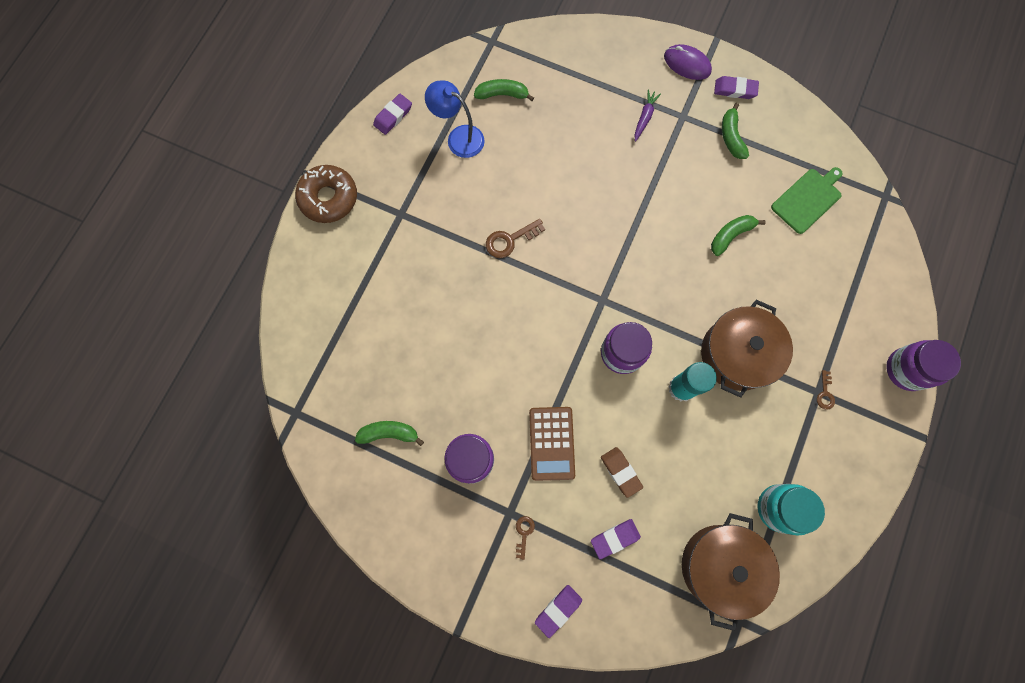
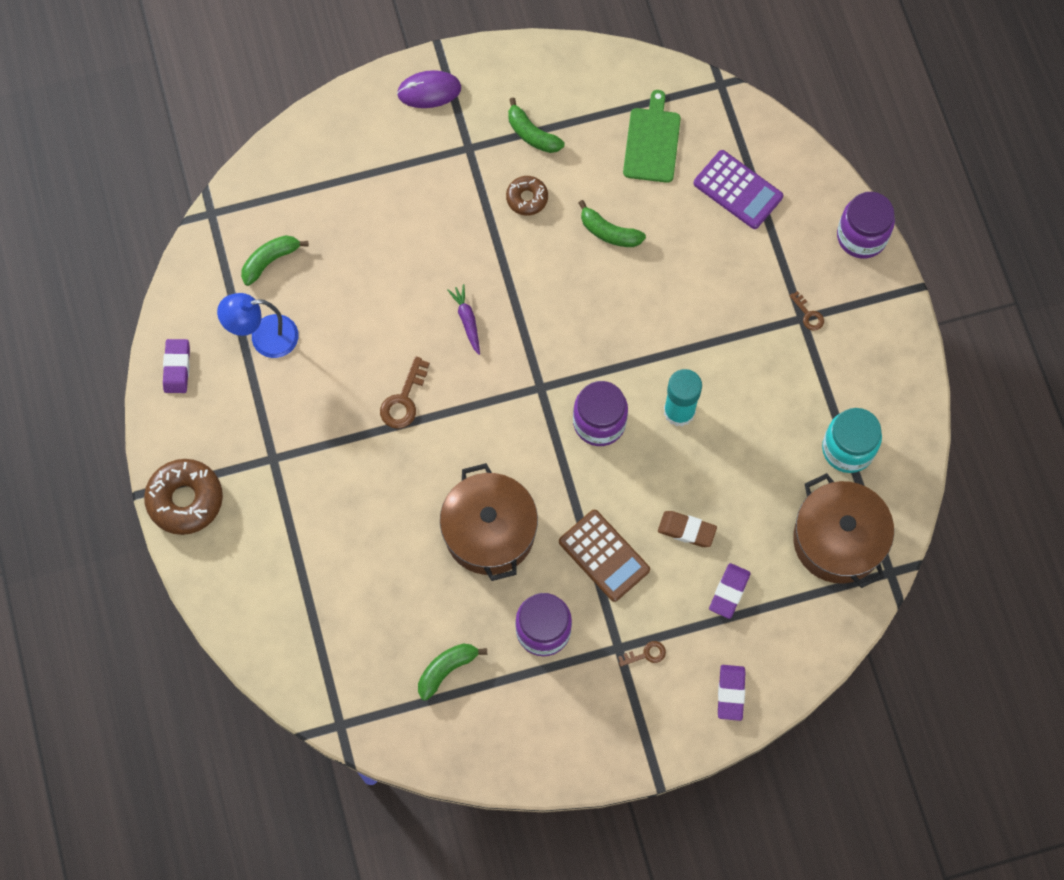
camera: 40 degrees left, 5 degrees down
(524, 533) = (646, 654): brown key -> brown key turned 105 degrees clockwise
(644, 117) = (432, 177): purple carrot -> purple carrot (467, 320)
(694, 174) = (527, 198): none -> brown donut
(730, 235) = (609, 232): green banana -> green banana turned 75 degrees counterclockwise
(735, 90) = (497, 83): purple eraser -> none
(737, 354) = (703, 340): brown pot -> brown pot (489, 531)
(842, 273) = (738, 190): none -> purple calculator

